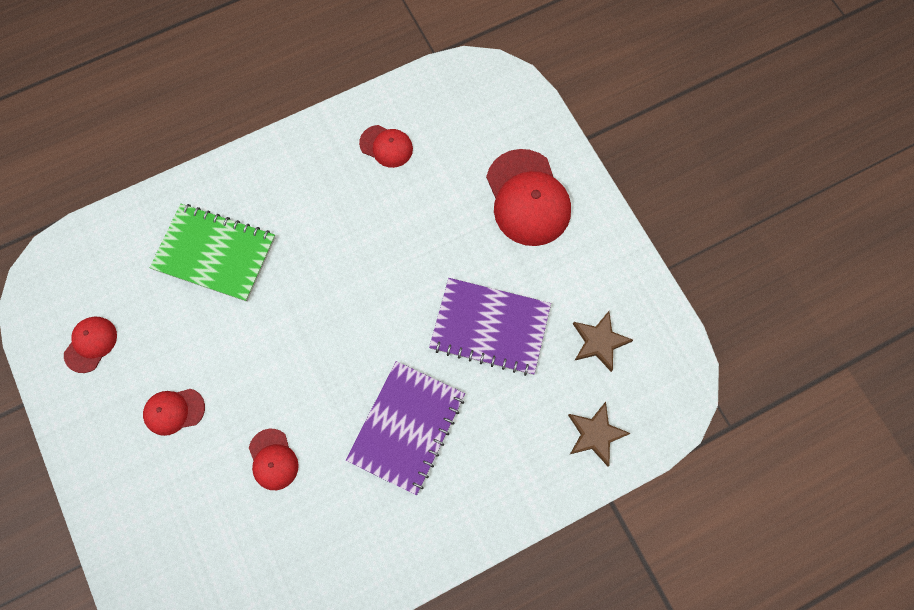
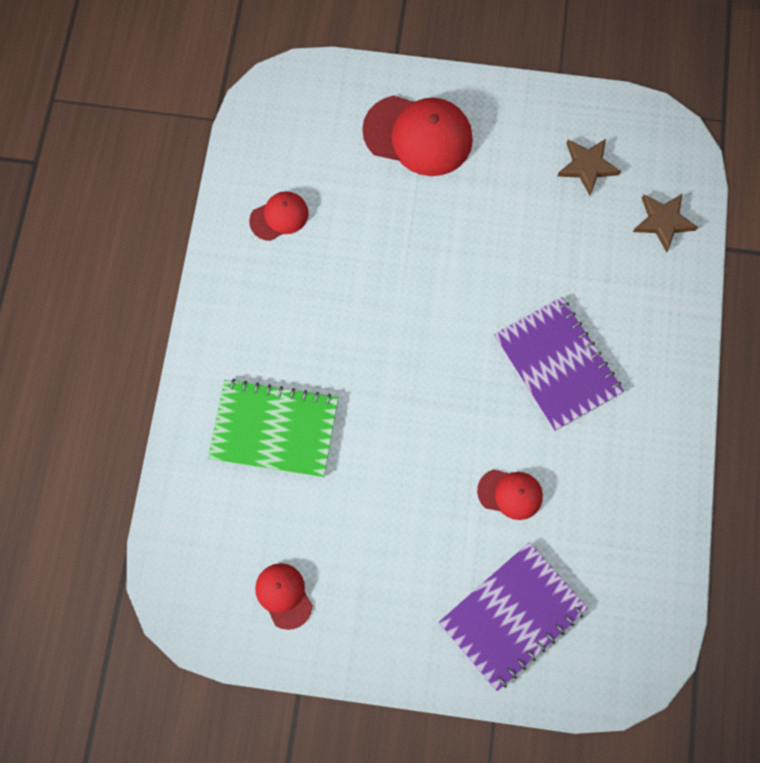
camera: 55 degrees left, 0 degrees up
(174, 411) = (405, 555): red cap -> none
(215, 254) = (274, 429): green notebook -> green notebook turned 45 degrees clockwise
(490, 327) = (514, 241): purple notebook -> purple notebook (512, 615)

